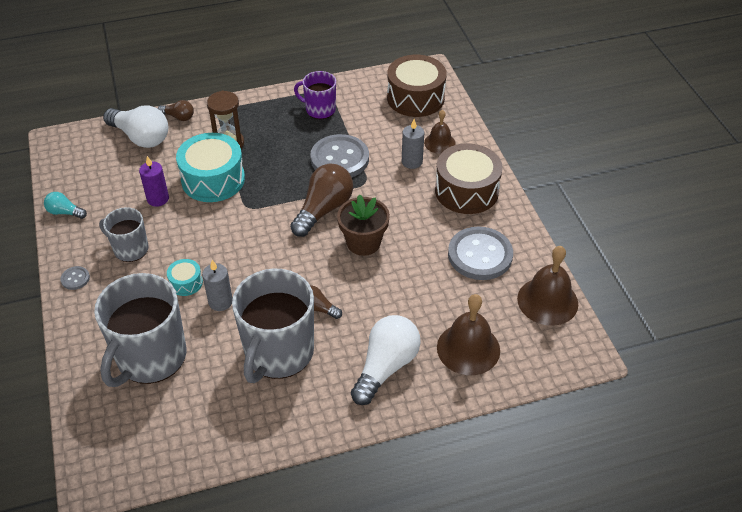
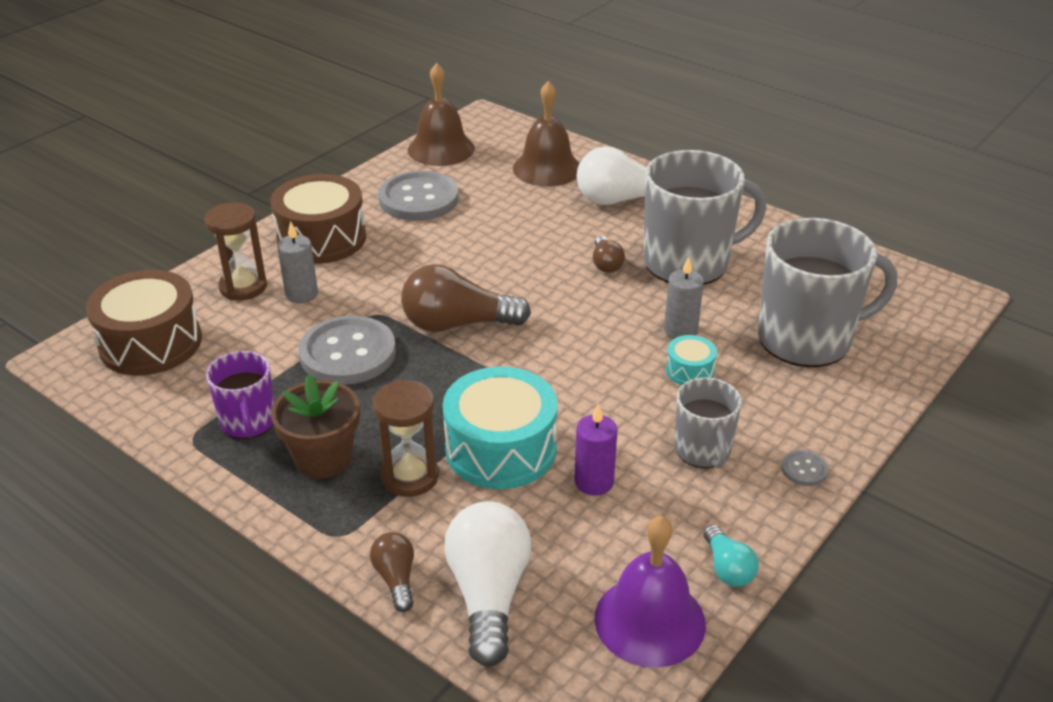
camera: 125 degrees left, 10 degrees down
(74, 174) = (649, 620): none -> purple bell
(363, 243) = (480, 274): brown flower pot -> brown flower pot (323, 458)
(439, 143) = (243, 287): brown bell -> brown hourglass

